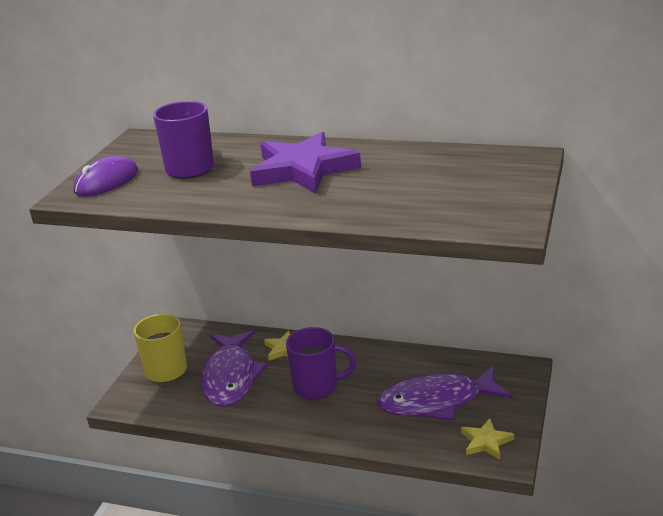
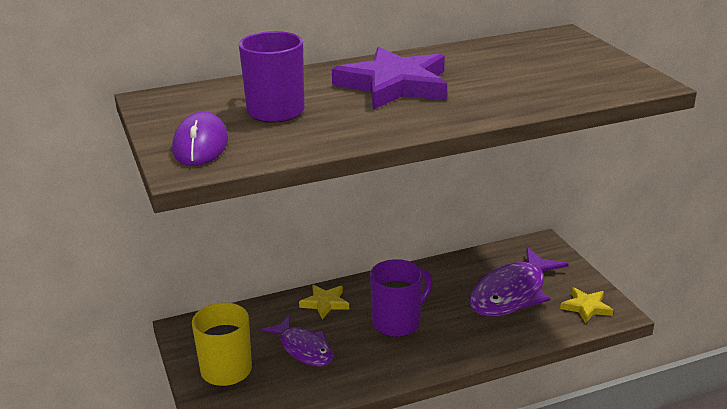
camera: 40 degrees left, 0 degrees up
(230, 377) = (304, 349): purple fish -> purple fish, size x0.63

